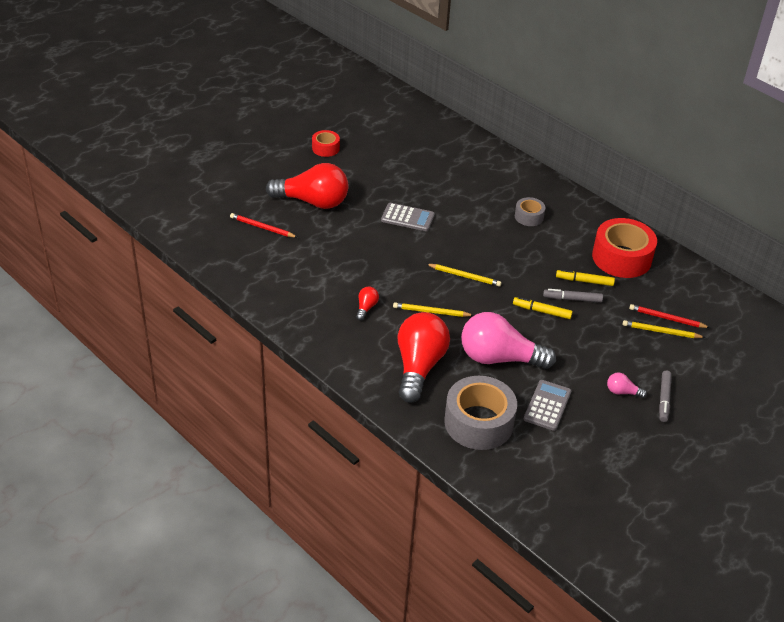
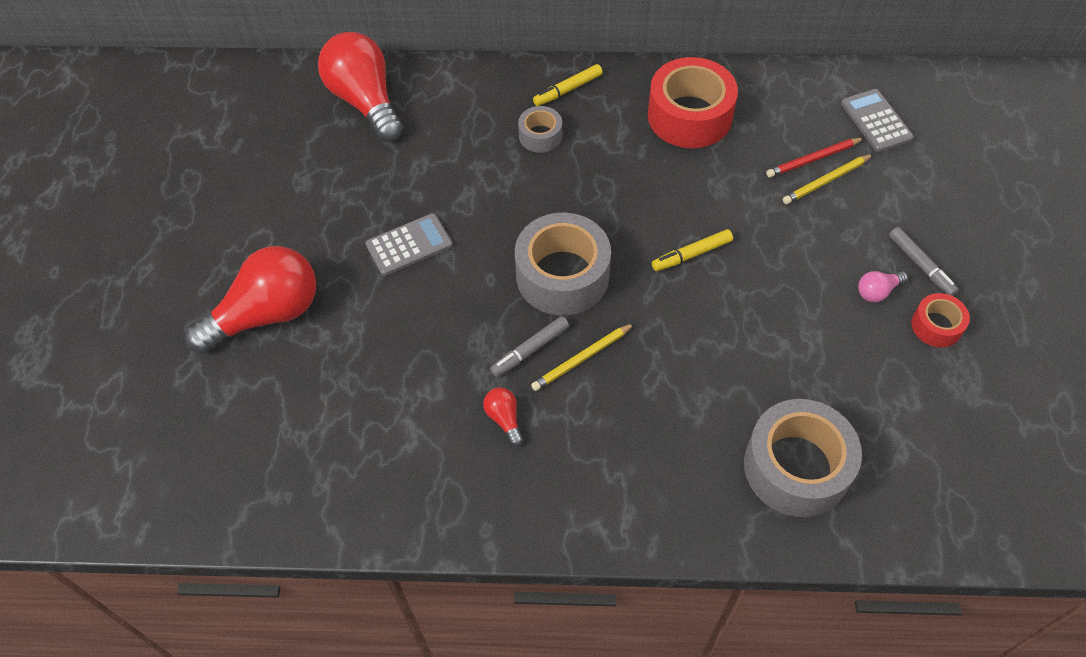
camera: 40 degrees left, 15 degrees up
(262, 228) = (243, 409): red pencil -> none
(325, 148) = (194, 220): red tape -> red tape (936, 326)
(419, 366) = (653, 449): red light bulb -> red light bulb (365, 101)
(464, 276) = (562, 276): yellow pencil -> grey tape
(499, 358) = (720, 358): pink light bulb -> none
(547, 405) = (833, 377): grey calculator -> grey calculator (876, 121)
(572, 299) = (702, 211): grey marker -> grey marker (530, 350)
(584, 281) = (688, 177): yellow marker -> yellow marker (567, 90)

